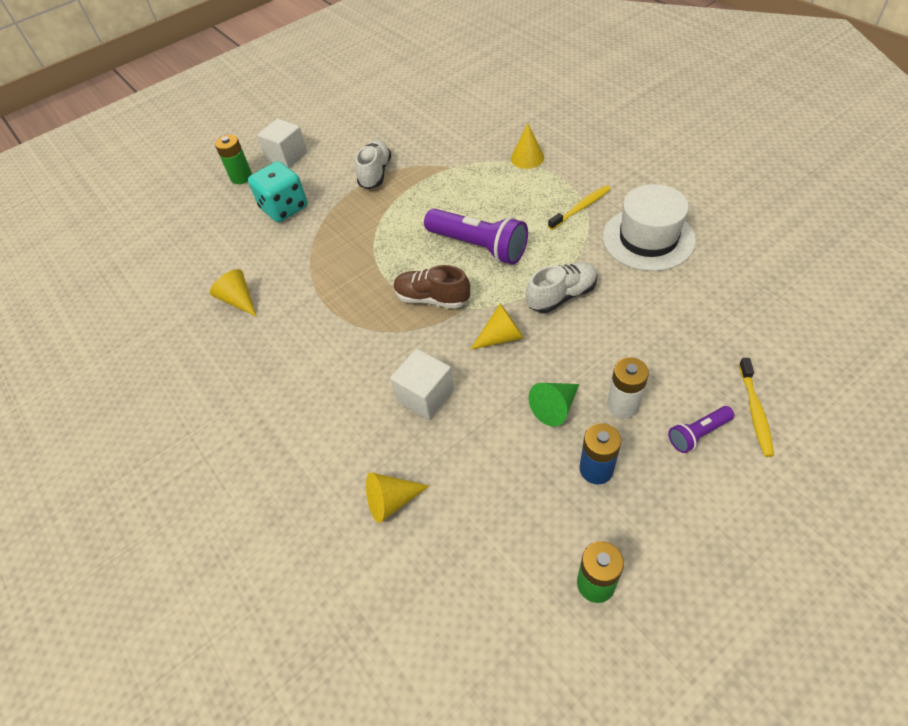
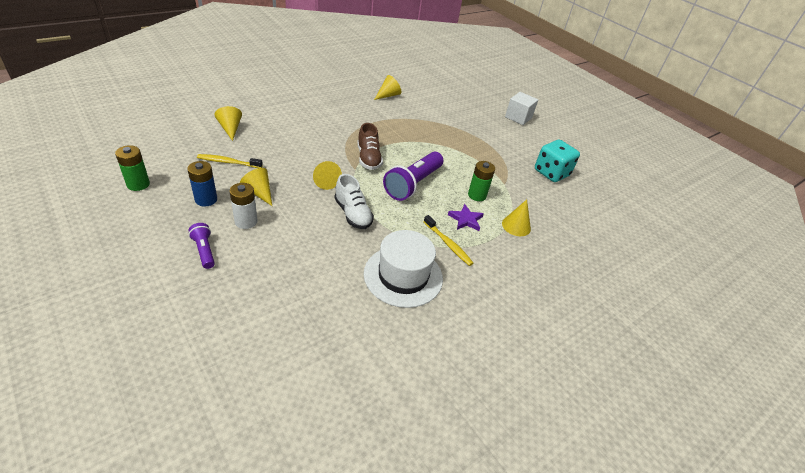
camera: 80 degrees right, 10 degrees down
(241, 177) = (496, 101): green battery -> green battery (477, 195)
(284, 208) = (465, 113): turquoise dice -> turquoise dice (551, 173)
(375, 173) = (498, 150): white shoe -> none
(425, 396) = (292, 146): white cube -> none
(432, 298) = (368, 158): brown shoe -> brown shoe turned 150 degrees clockwise
(532, 196) = (465, 219): none -> purple star
(554, 407) = (259, 192): green cone -> yellow cone
(755, 411) = (205, 286): yellow toothbrush -> yellow toothbrush (228, 162)

